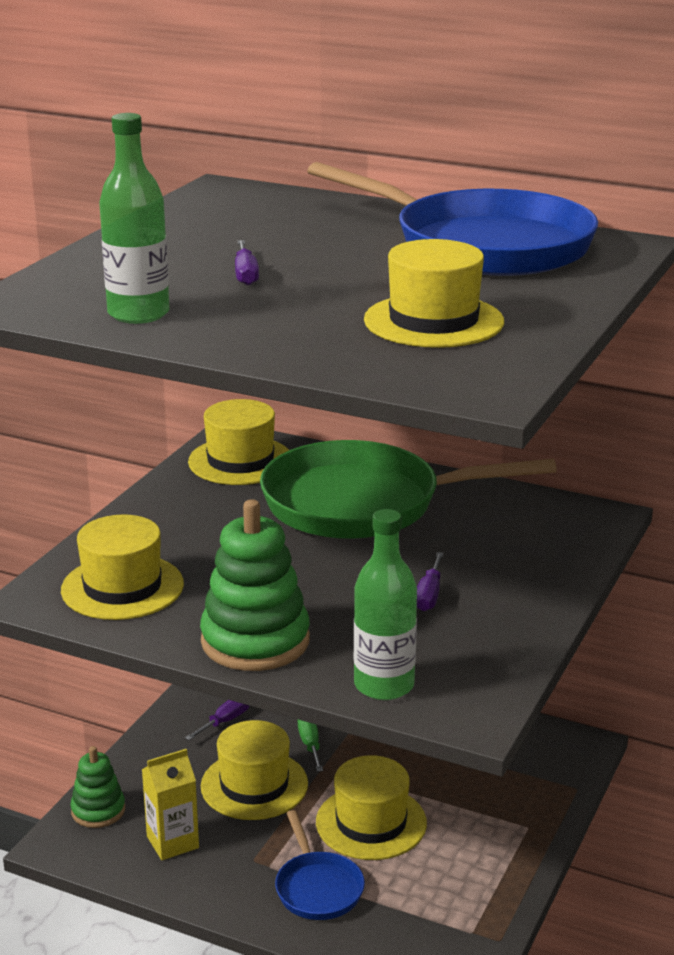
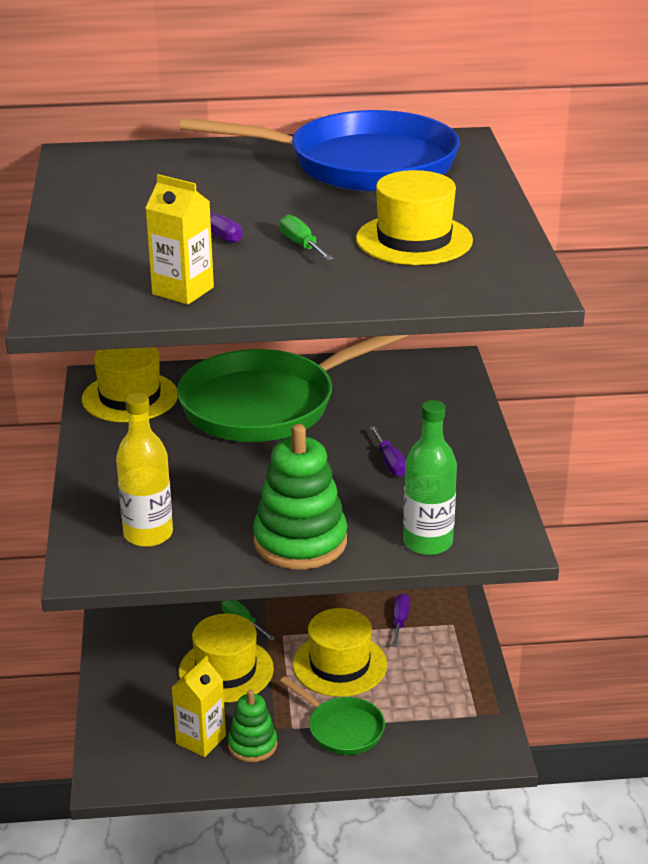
camera: 30 degrees left, 5 degrees up
(98, 810) = (117, 739): green stacking toy -> green stacking toy (252, 745)
(122, 587) = (148, 534): yellow hat -> yellow bottle
(138, 314) = (183, 291): green bottle -> yellow carton
(225, 721) = (157, 628): purple screwdriver -> purple screwdriver (400, 621)
(311, 301) = (301, 245): none -> green screwdriver
(317, 888) = (342, 729): blue pan -> green pan

